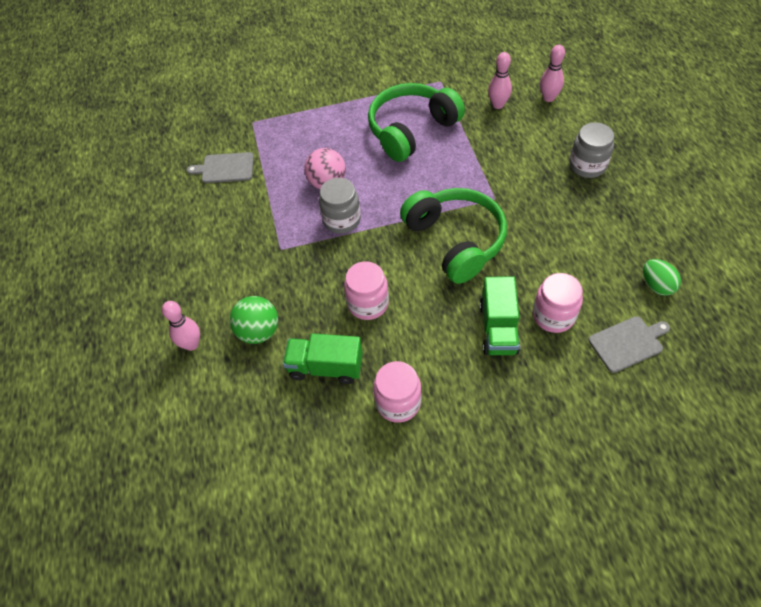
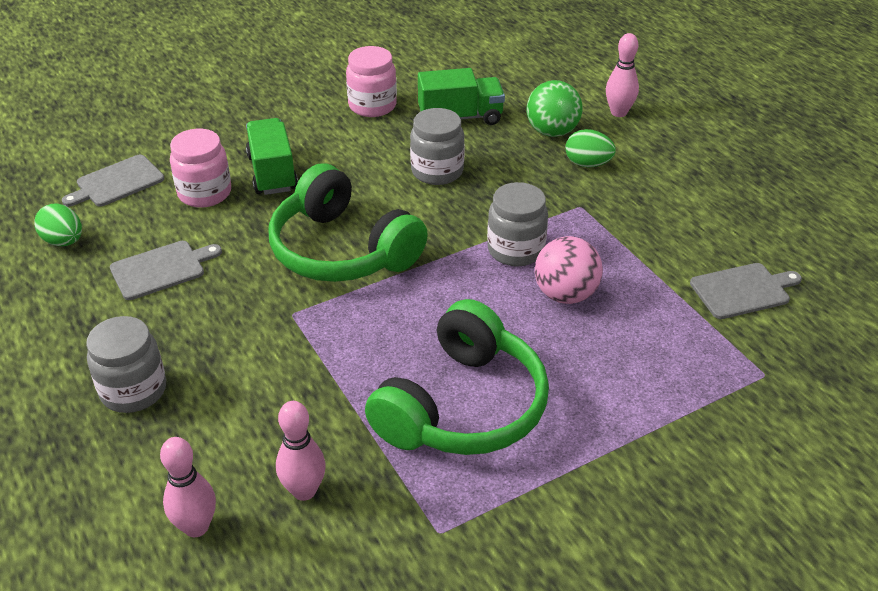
camera: 160 degrees right, 15 degrees down
(252, 288) = (587, 164): none -> green egg
(368, 303) = (437, 171): pink jar -> grey jar
(580, 247) = (161, 269): none -> grey cutting board

